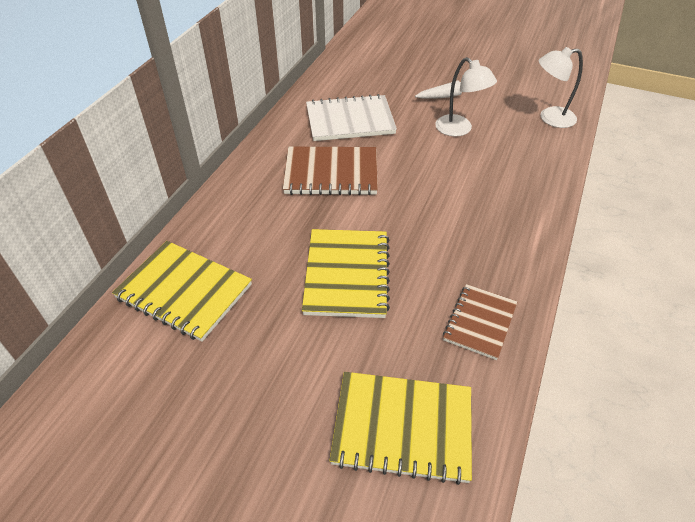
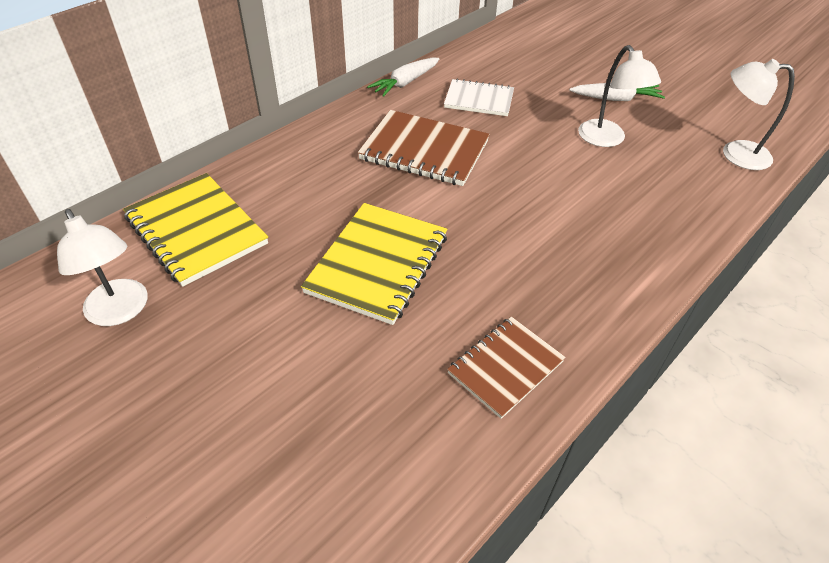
camera: 20 degrees right, 0 degrees up
(161, 379) = (121, 311): none -> white lamp
(284, 120) = (405, 83): none -> white carrot
(350, 121) = (479, 100): white notebook -> white notebook, size x0.64
(402, 427) = (341, 456): yellow notebook -> none

